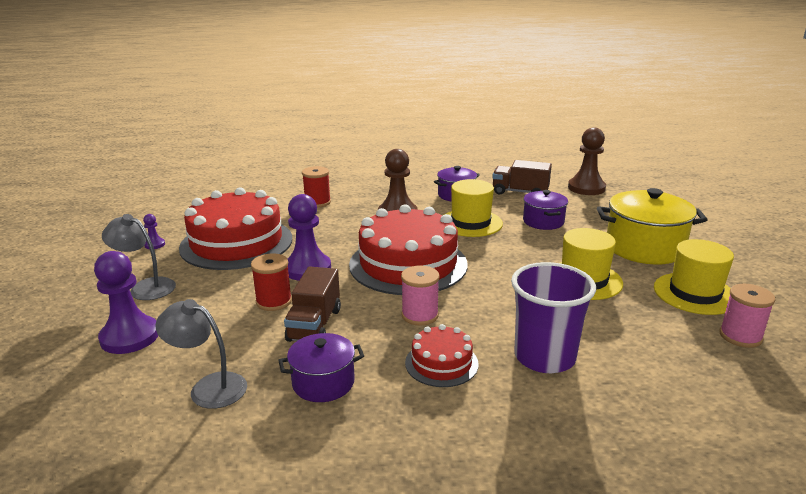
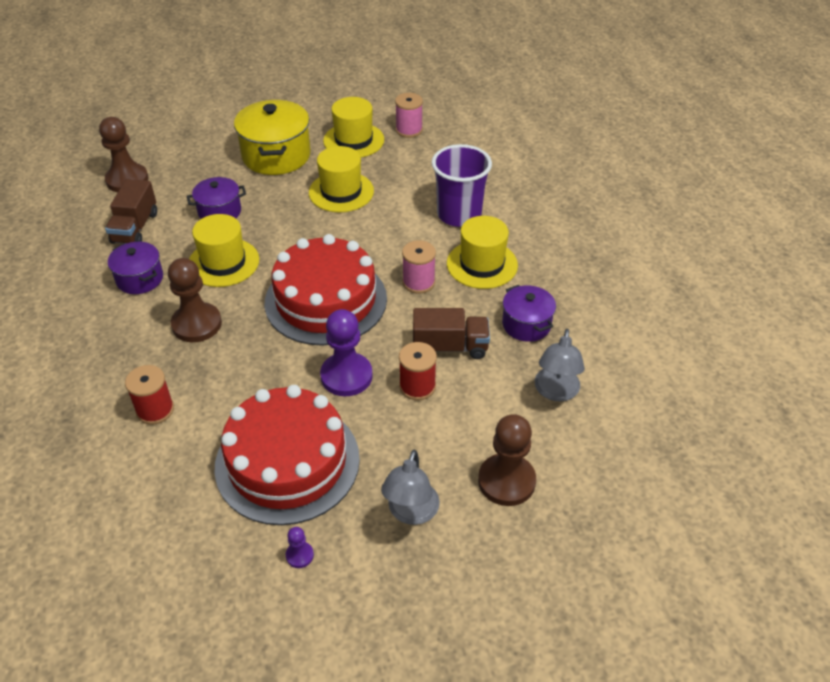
camera: 100 degrees left, 20 degrees up
(130, 337) = (506, 481): purple pawn -> brown pawn
(441, 363) = (482, 264): red cake -> yellow hat

